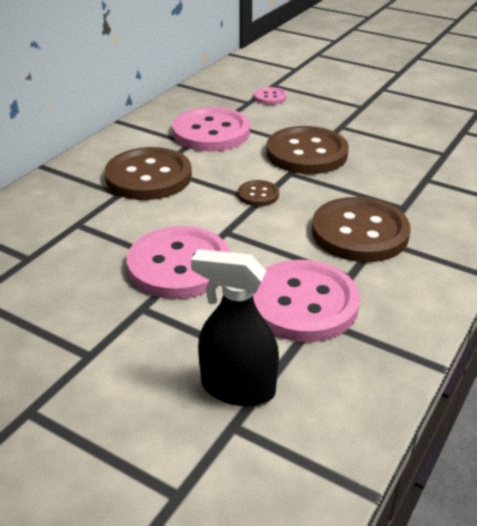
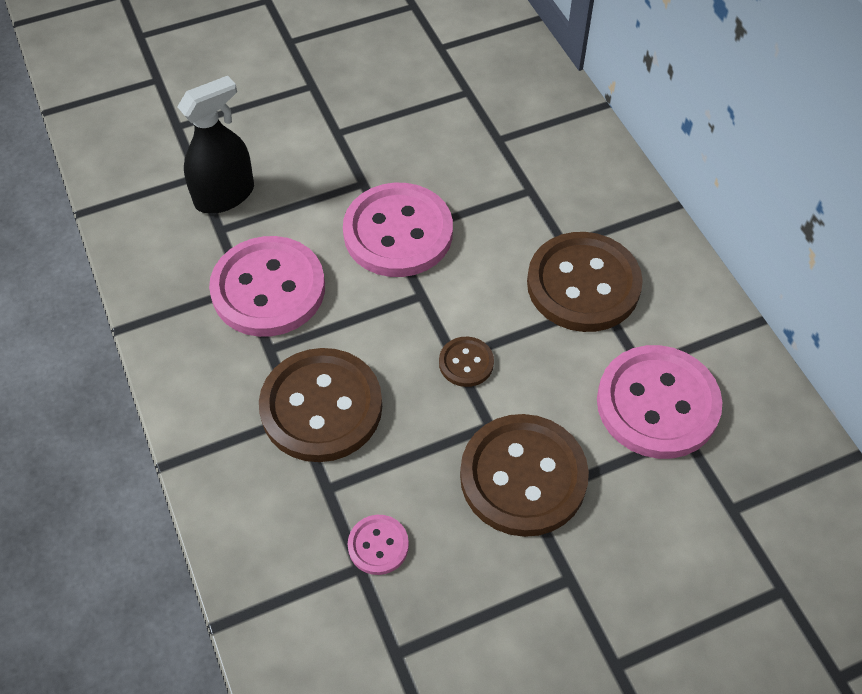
camera: 125 degrees right, 20 degrees up
(270, 97) = (732, 550): pink button -> pink button (378, 545)

